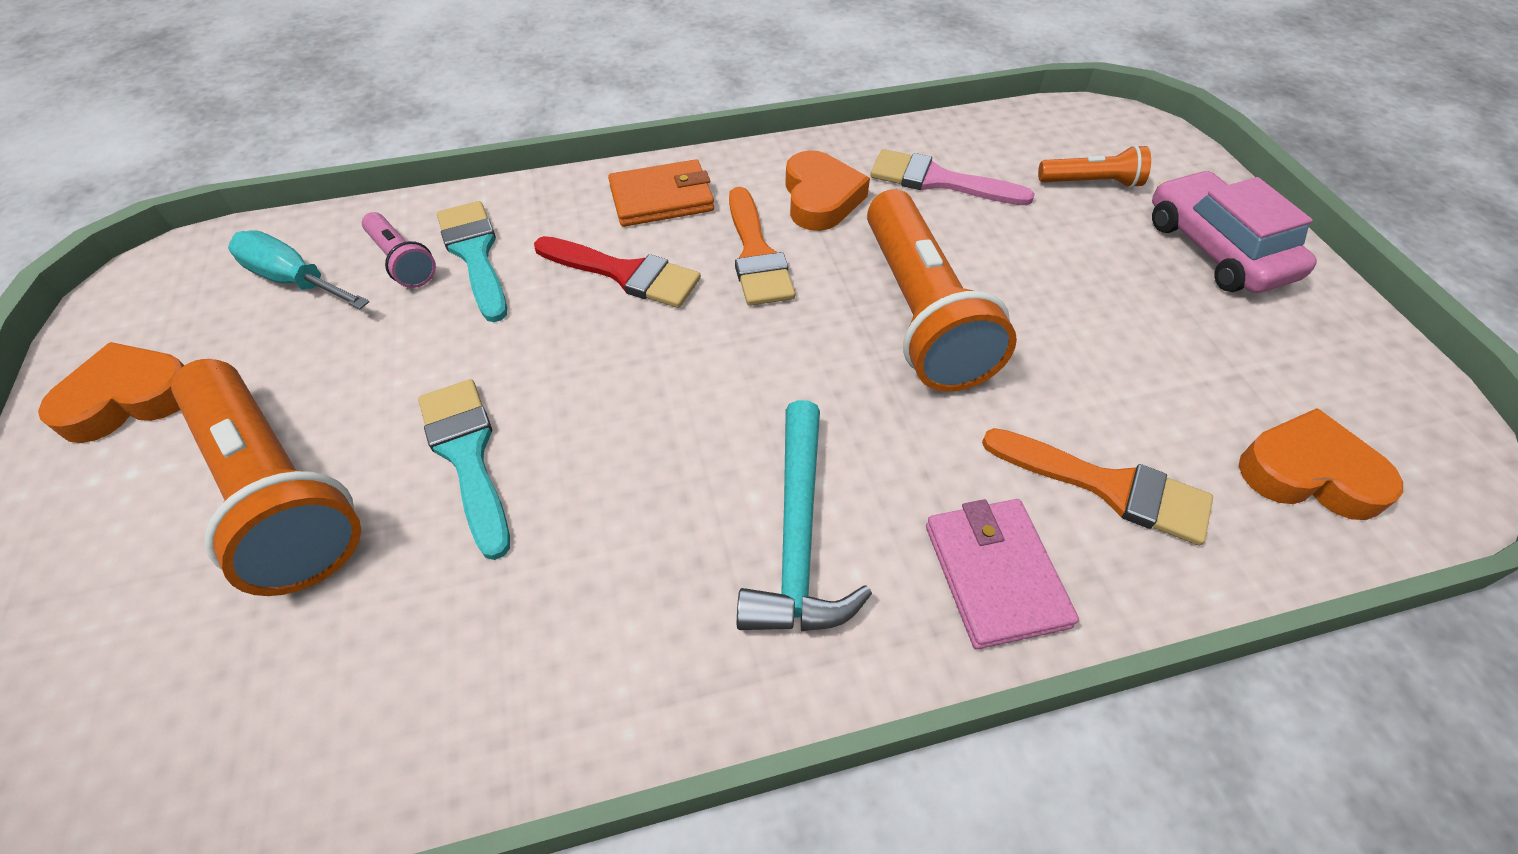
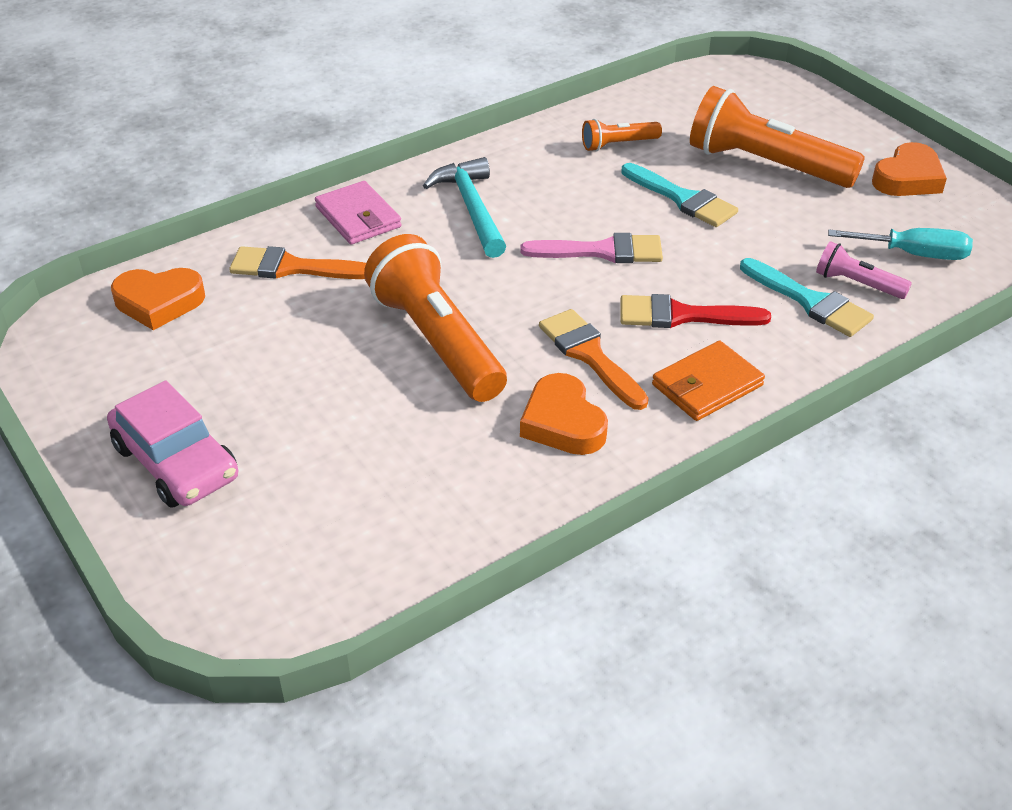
camera: 160 degrees right, 10 degrees down
(939, 181) = (454, 473): pink brush -> pink brush (602, 251)
(1091, 183) = (293, 512): orange flashlight -> orange flashlight (618, 144)

